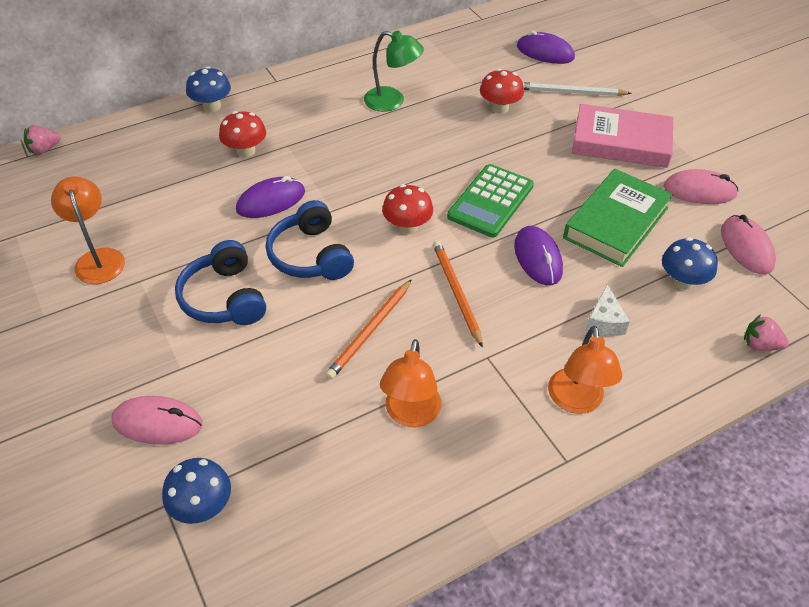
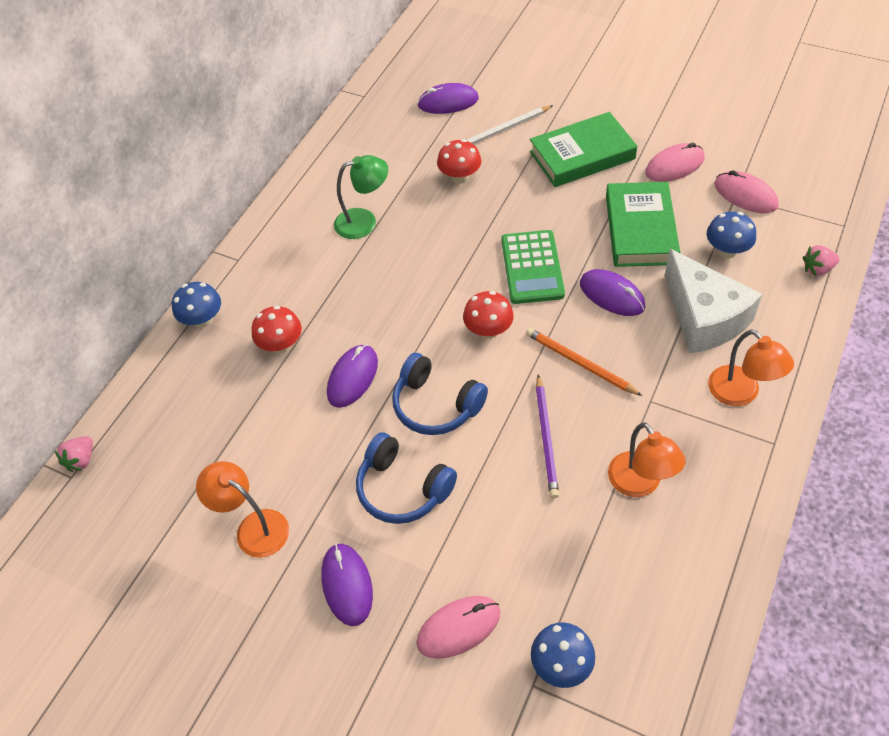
camera: 30 degrees left, 5 degrees up
(115, 338) = (347, 585): none -> purple mouse
(370, 331) = (546, 438): orange pencil -> purple pencil
(604, 321) = (704, 317): white cheese -> white cheese, size x2.20
(621, 142) = (582, 155): pink book -> green book

